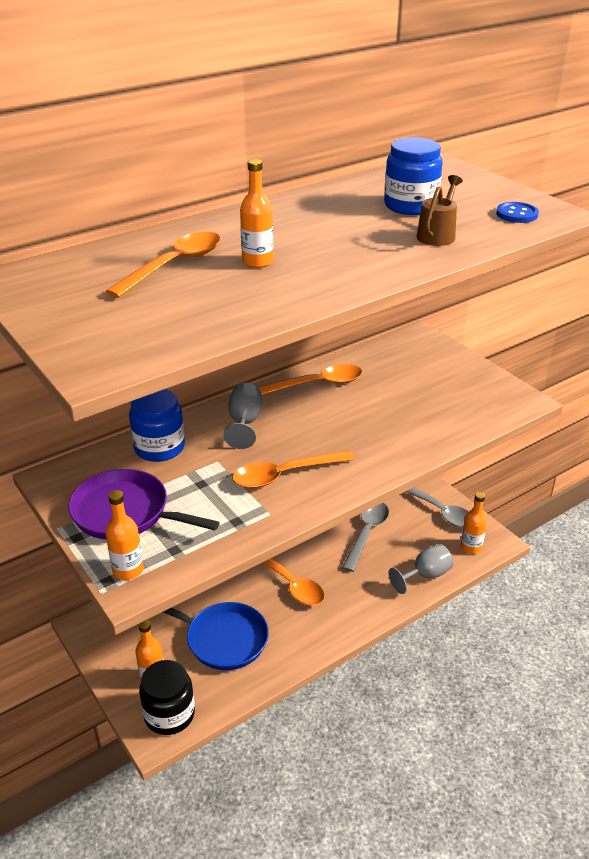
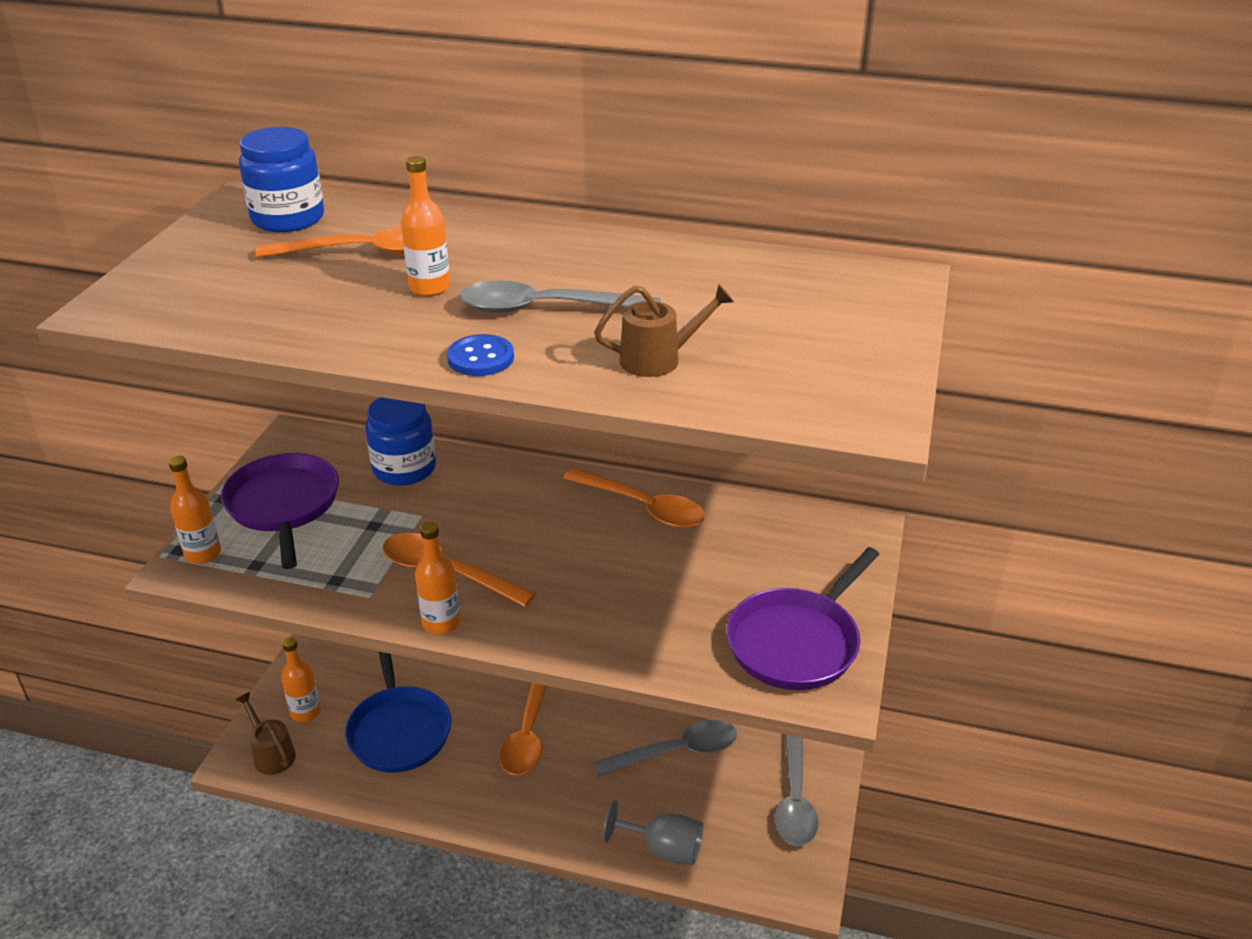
camera: 50 degrees right, 0 degrees up
(169, 714) = (271, 753): black jar -> brown watering can
(244, 423) = (507, 497): grey goblet -> none
(338, 241) = (546, 309): none -> grey spoon
(410, 206) = (721, 312): blue jar -> blue jar (288, 218)
(471, 547) = (763, 868): orange bottle -> orange bottle (441, 623)
(477, 392) = (797, 642): none -> purple pan
(516, 214) = (816, 389): blue button -> blue button (480, 358)

